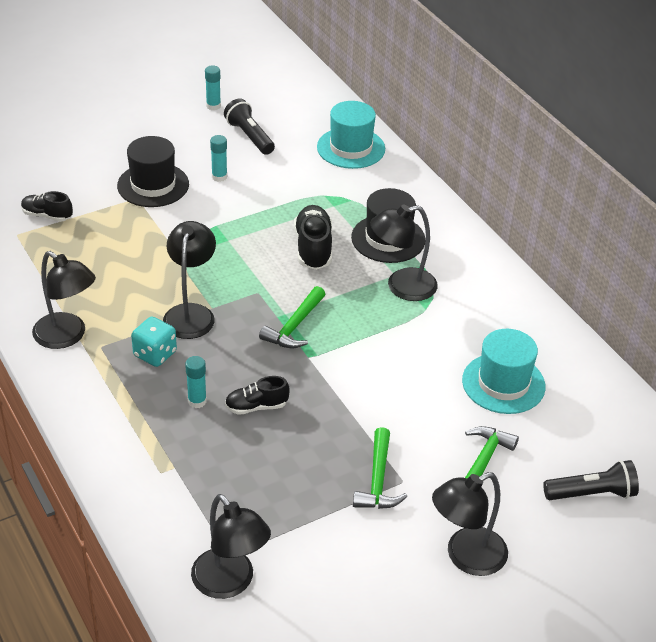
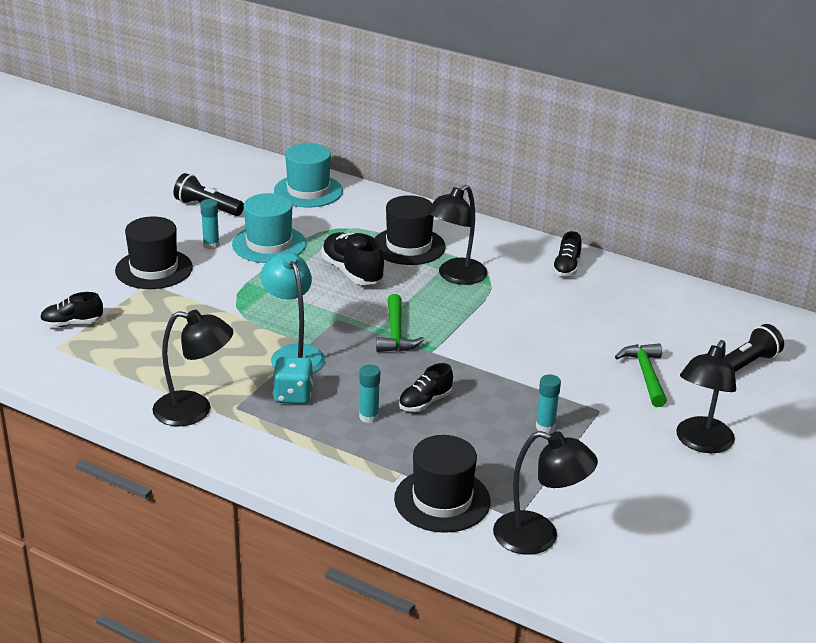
camera: 30 degrees left, 10 degrees down
(184, 509) = (442, 500): none -> black hat
(191, 313) = (293, 354): black lamp -> turquoise lamp
(213, 106) = (148, 194): turquoise glue stick -> turquoise glue stick (545, 427)
(378, 480) = (579, 417): green hammer -> none
(503, 383) = (605, 316): turquoise hat -> turquoise hat (269, 244)
(515, 316) = (566, 268): none -> black shoe

